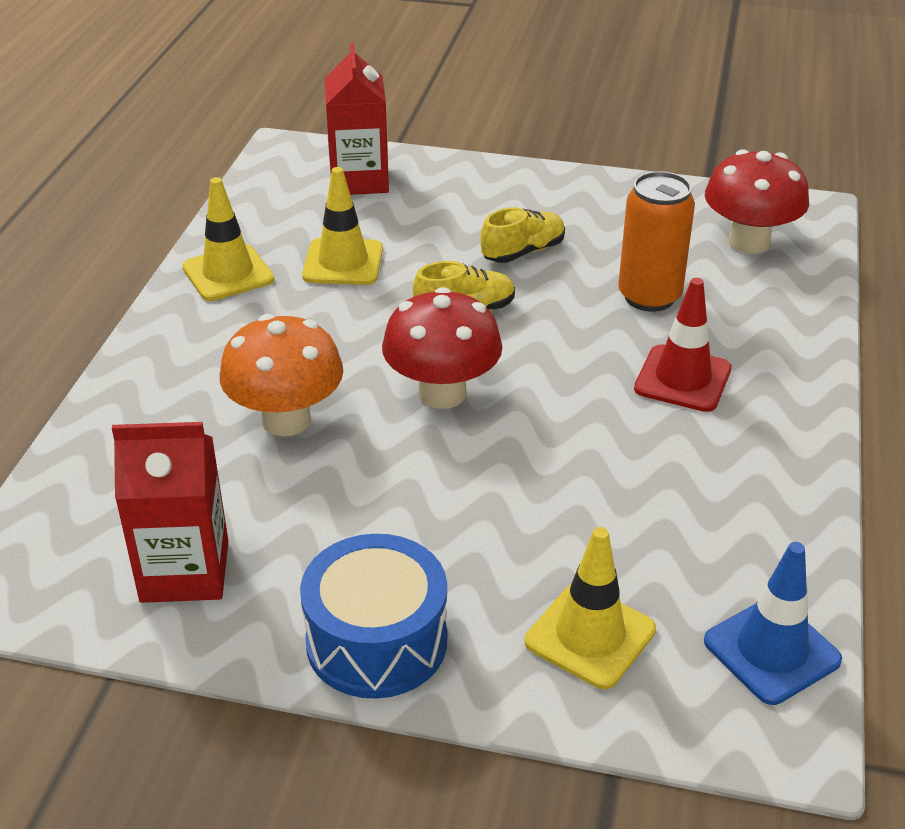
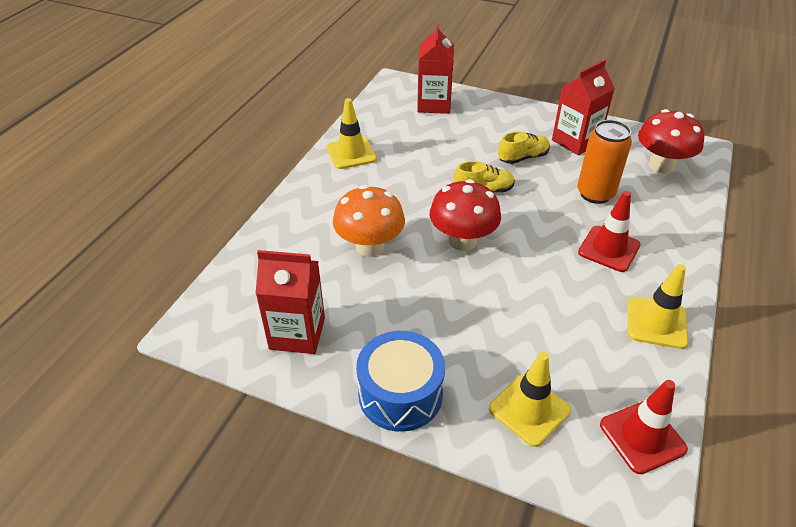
camera: 10 degrees right, 5 degrees up
(343, 262) = (417, 153): yellow traffic cone -> yellow traffic cone (656, 323)
(606, 218) = (575, 141): none -> red carton
(771, 651) = (642, 437): blue traffic cone -> red traffic cone

